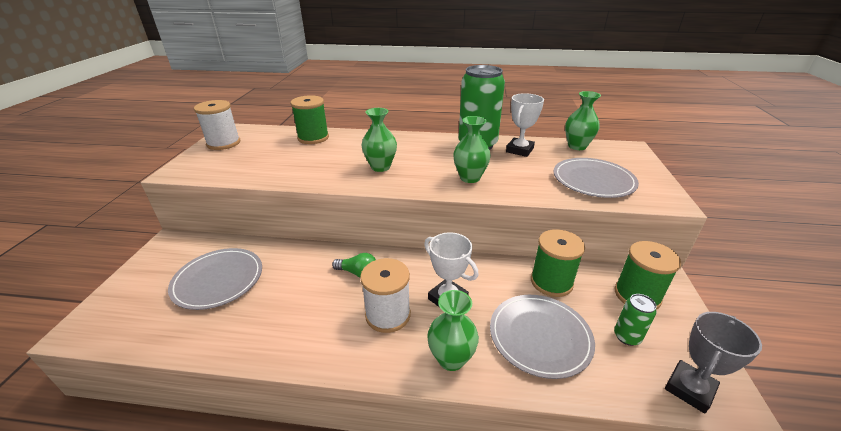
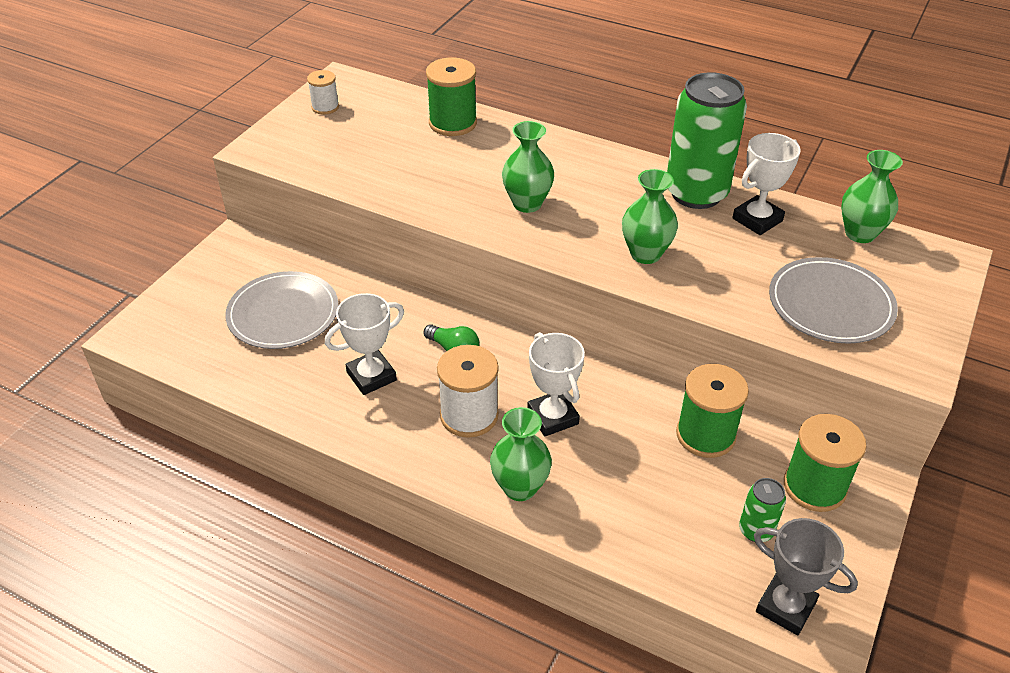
camera: 20 degrees right, 10 degrees up
(223, 143) = (325, 107): white spool -> white spool, size x0.58
(302, 307) = (371, 376): none -> white trophy
(540, 336) = (642, 496): grey plate -> none
(689, 389) = (785, 607): grey trophy -> grey trophy turned 60 degrees clockwise

